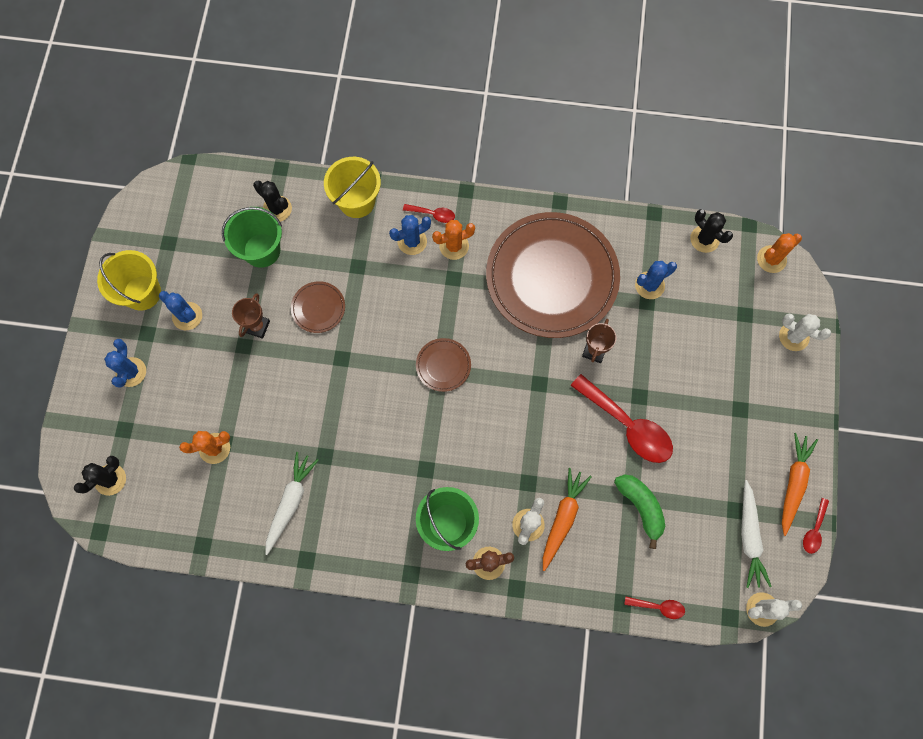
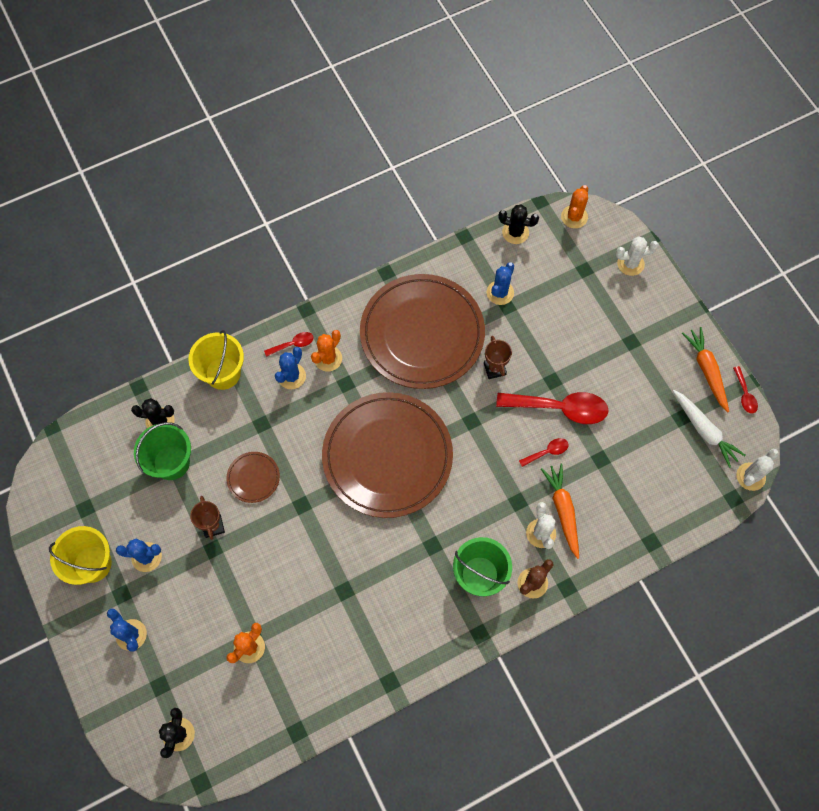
camera: 35 degrees left, 5 degrees down
(290, 502) = (344, 646): white carrot -> none
(443, 365) = (387, 456): brown plate -> brown plate, size x2.47
(640, 507) = (613, 462): green banana -> none
(658, 607) = (678, 527): red spoon -> red spoon (547, 452)

